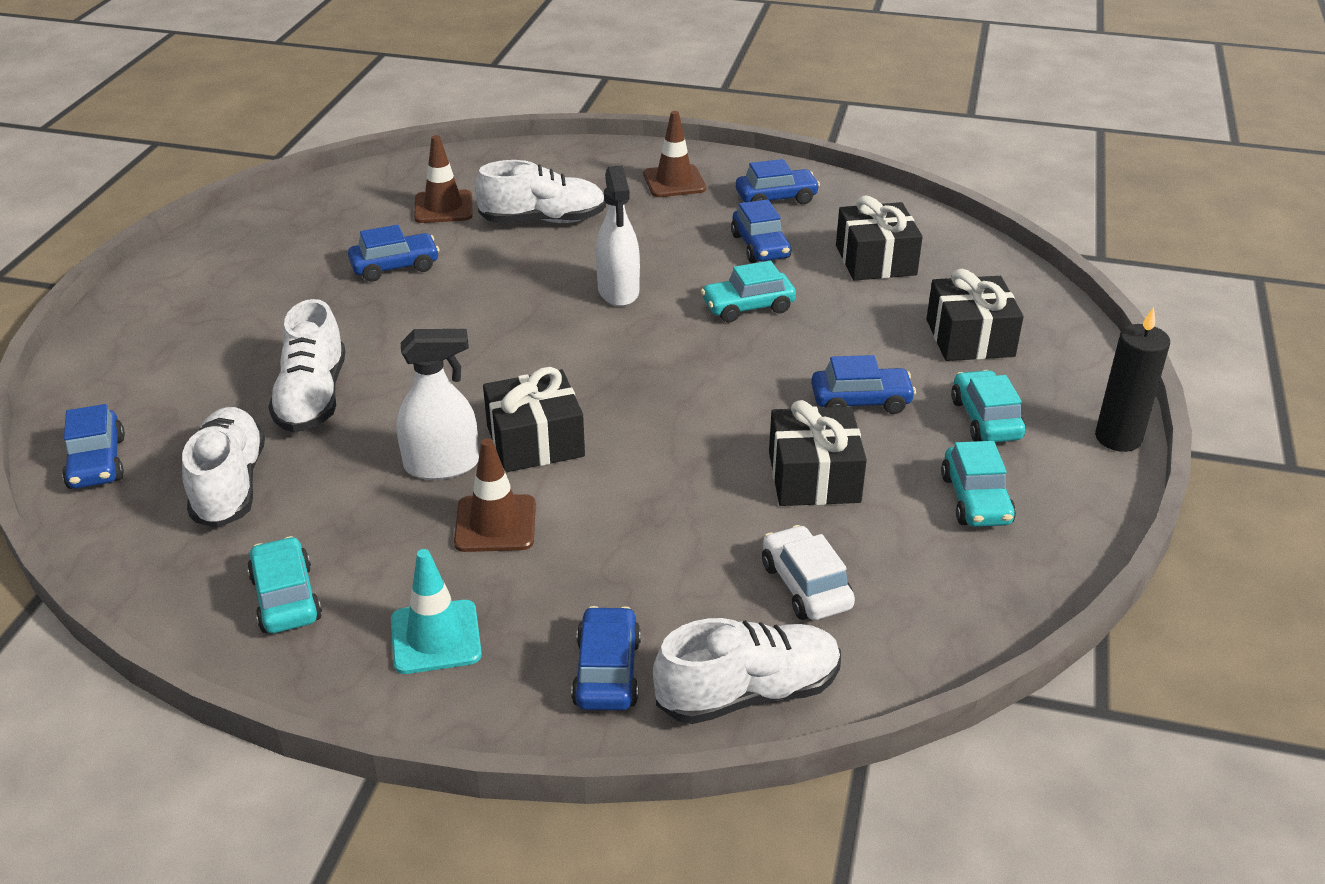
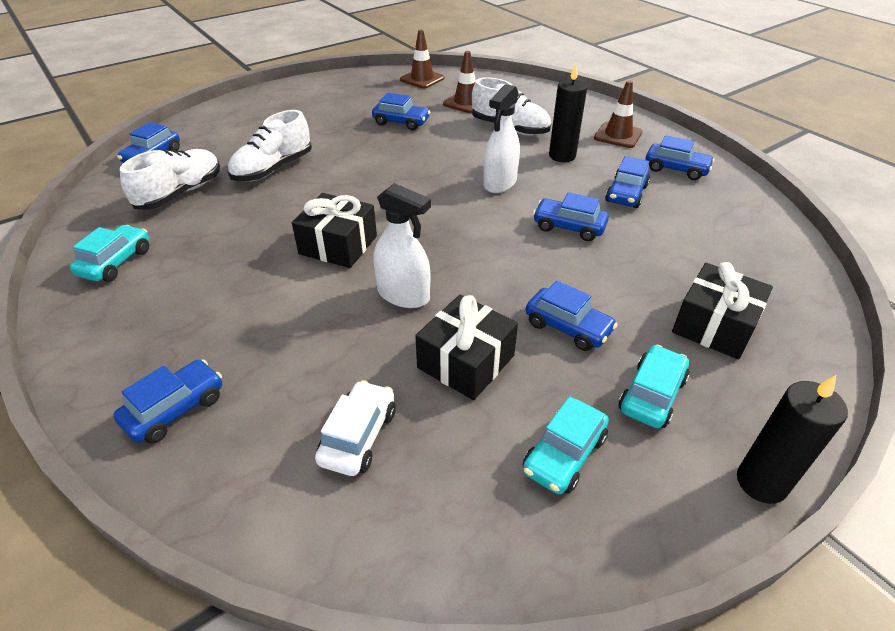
camera: 40 degrees right, 5 degrees up
(436, 637) = (137, 326): turquoise traffic cone -> none
(442, 465) = (276, 233): white spray bottle -> white spray bottle (403, 295)
(495, 524) = (253, 280): brown traffic cone -> brown traffic cone (422, 79)
(645, 231) = (562, 156): none -> black candle
(748, 307) = (568, 227): turquoise car -> blue car
(748, 693) = (222, 487): white shoe -> none
(875, 260) = (702, 237): black gift -> none

